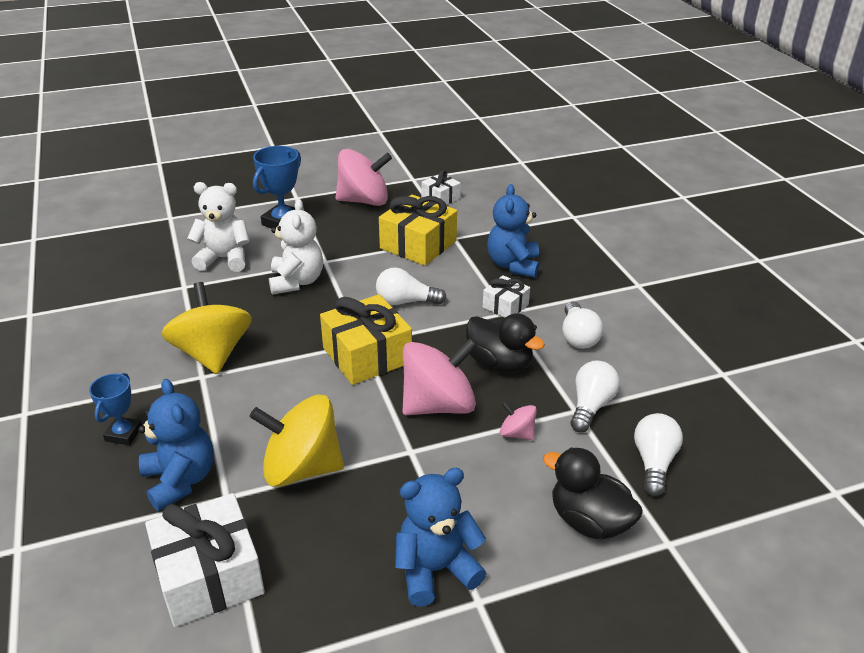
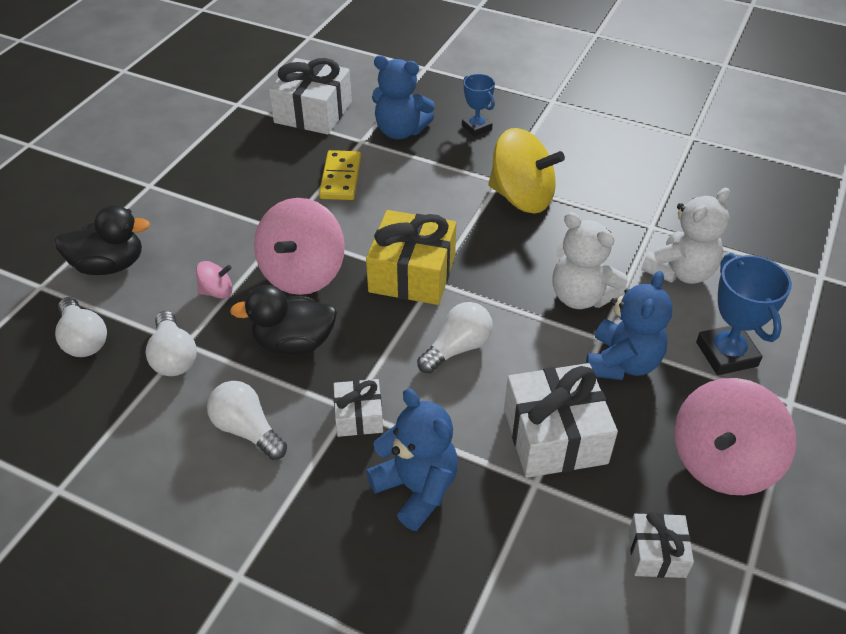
camera: 135 degrees right, 10 degrees up
(301, 468) = (340, 178): yellow spinning top -> yellow domino
(418, 245) = (555, 435): yellow gift -> white gift
(435, 569) = (190, 183): blue teddy bear -> blue teddy bear (622, 363)

